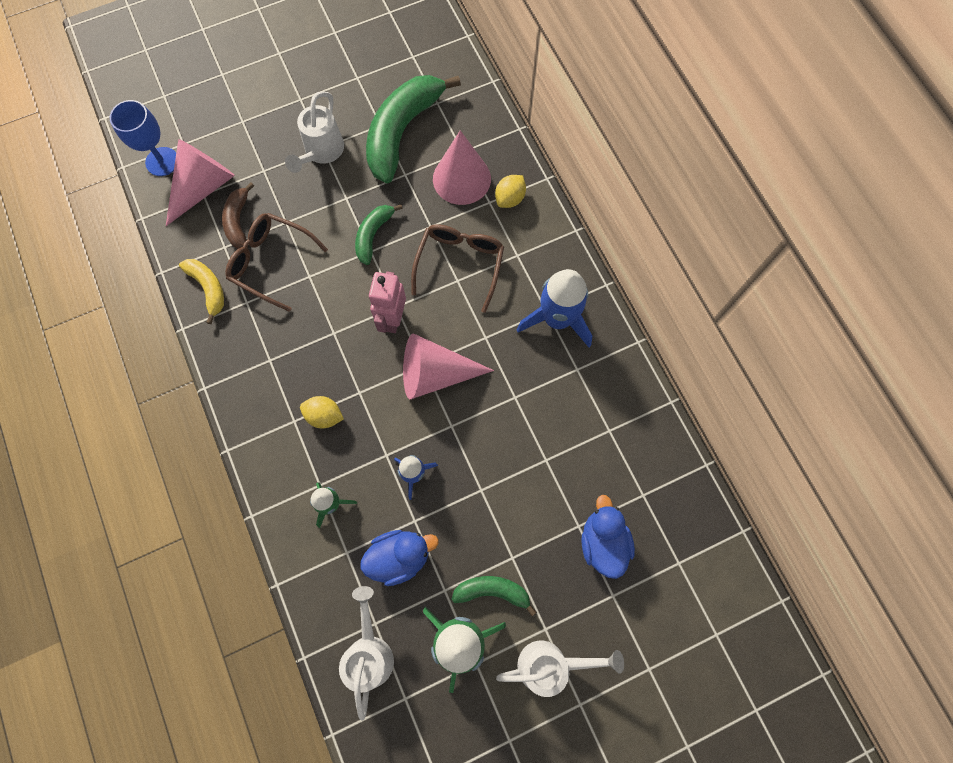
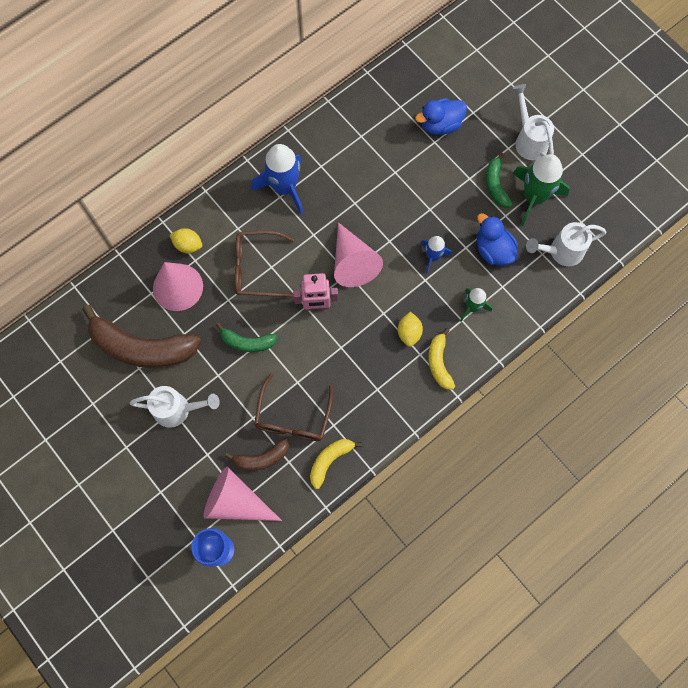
camera: 105 degrees left, 0 degrees up
(275, 441) = (439, 363): none -> yellow banana
(402, 132) = (142, 347): green banana -> brown banana

